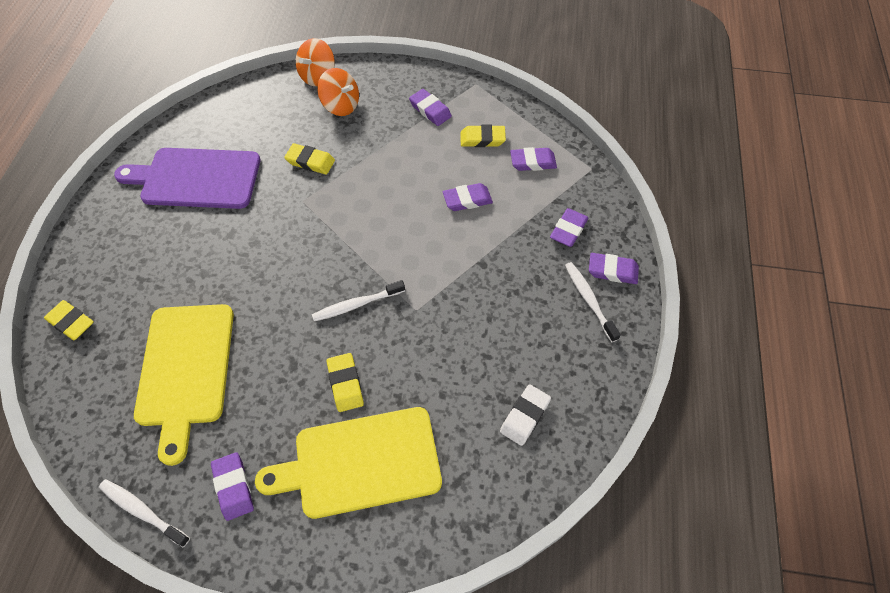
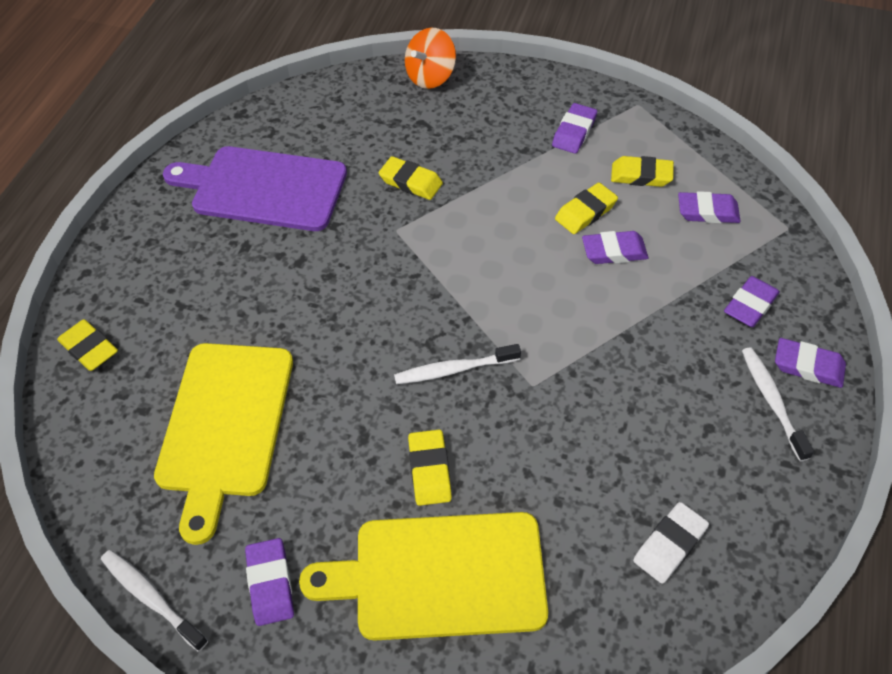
camera: 10 degrees right, 5 degrees down
(341, 106) = (457, 116): orange spinning top -> none
(430, 110) = (574, 132): purple eraser -> purple eraser turned 60 degrees clockwise
(444, 172) = (585, 212): none -> yellow eraser

